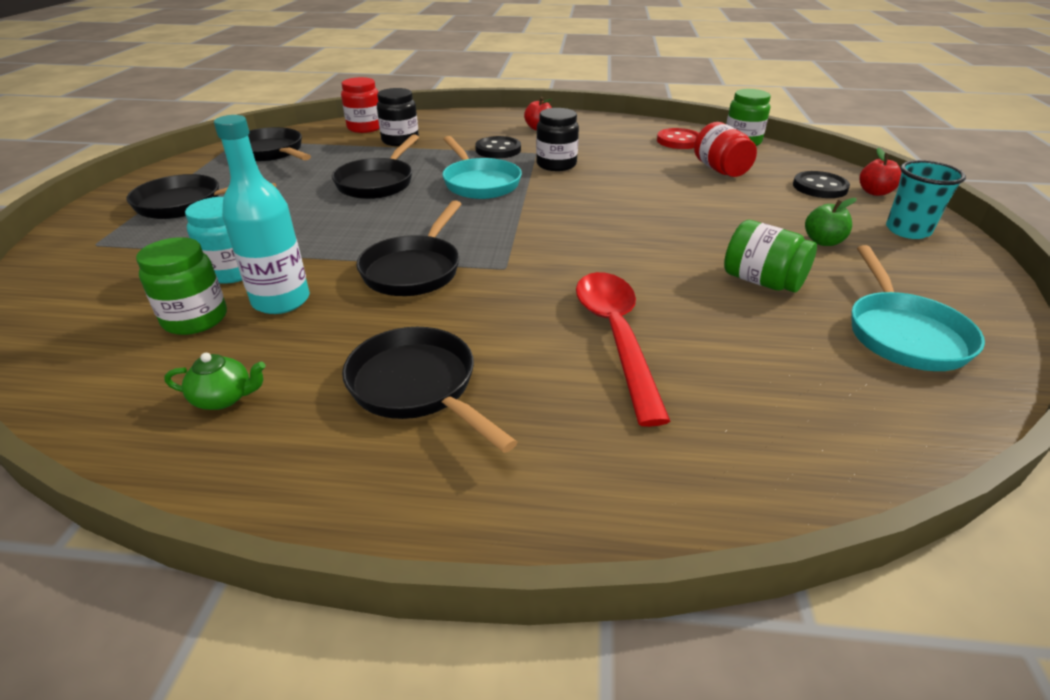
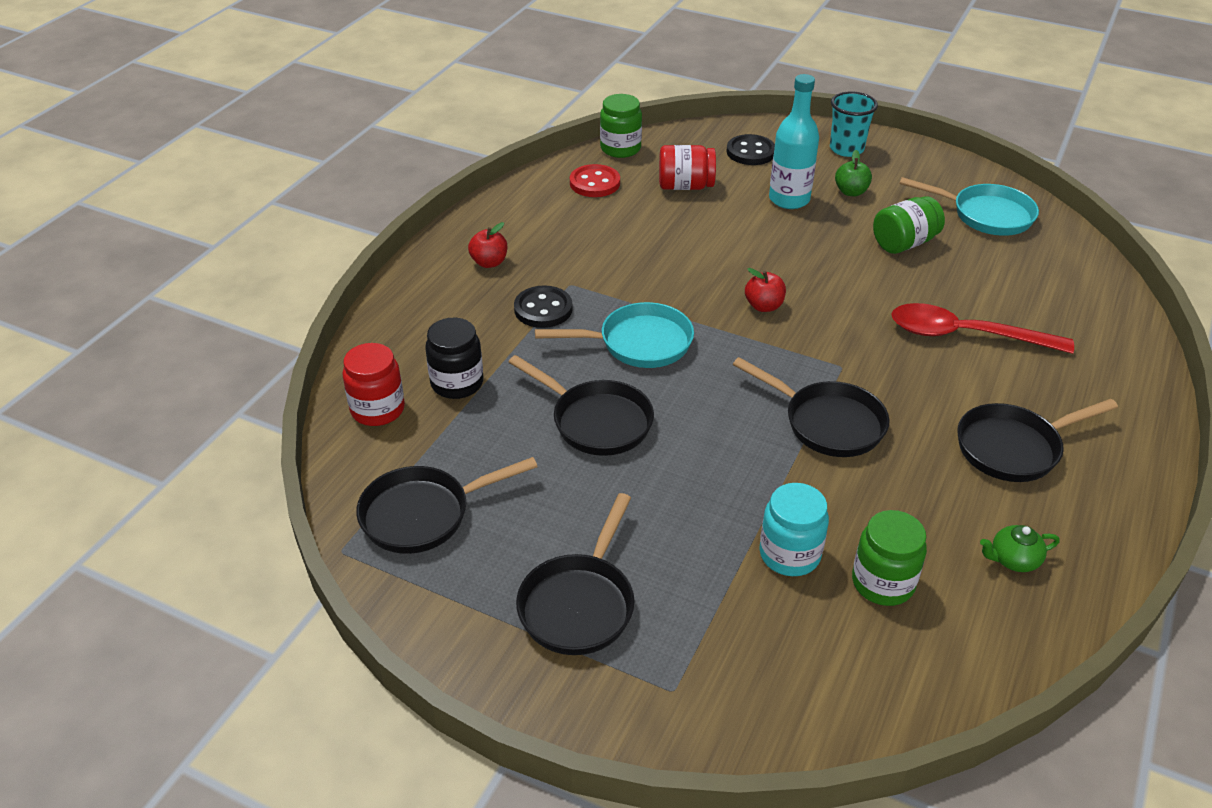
camera: 70 degrees left, 5 degrees up
(224, 398) = (1013, 560): green teapot -> green teapot turned 120 degrees counterclockwise
(281, 300) = (863, 519): turquoise bottle -> turquoise bottle (789, 199)
(556, 164) = (615, 279): black jar -> none
(874, 192) = (773, 132): red apple -> red apple (763, 306)

